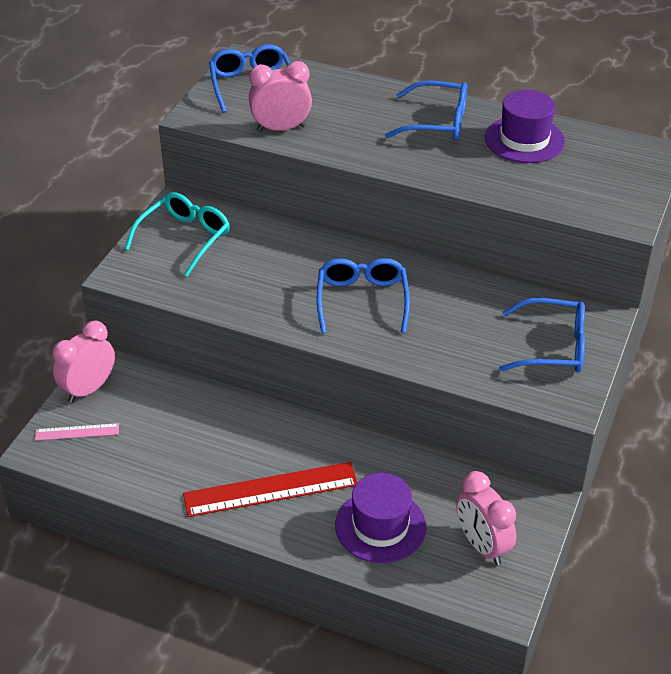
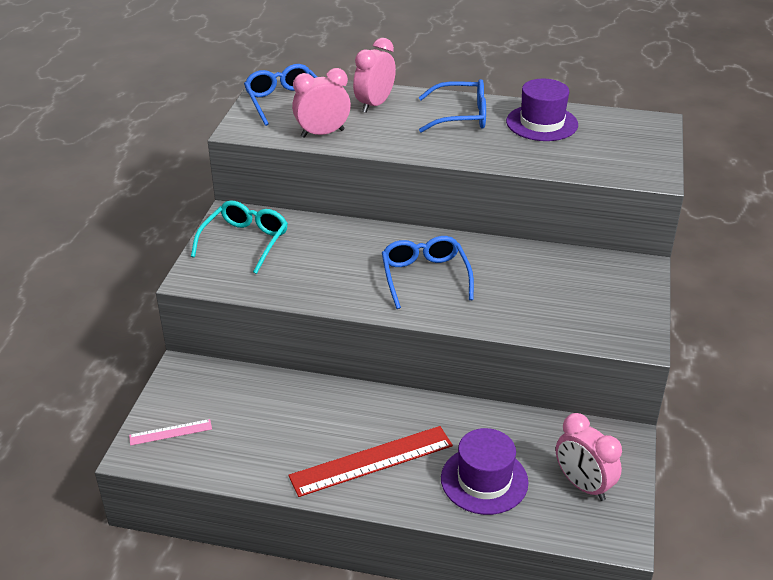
camera: 10 degrees left, 5 degrees down
(89, 389) = (173, 391): pink clock -> pink clock (374, 105)
(553, 347) = (608, 297): blue glasses -> none

